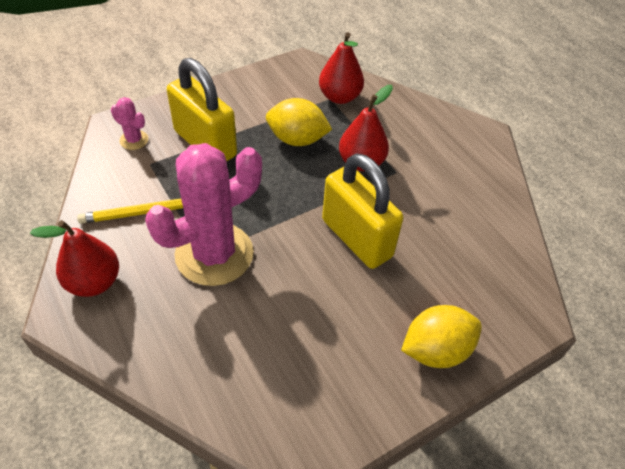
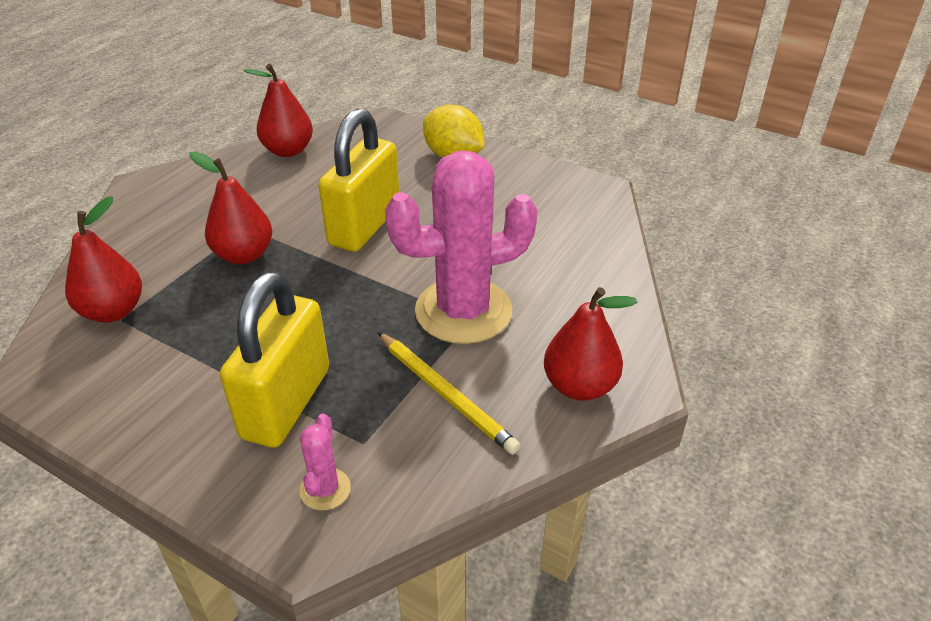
camera: 115 degrees left, 10 degrees down
(214, 254) = (463, 311): pink cactus -> pink cactus turned 45 degrees counterclockwise
(297, 139) = (229, 318): yellow lemon -> none
(503, 228) = (288, 150): none -> red pear

